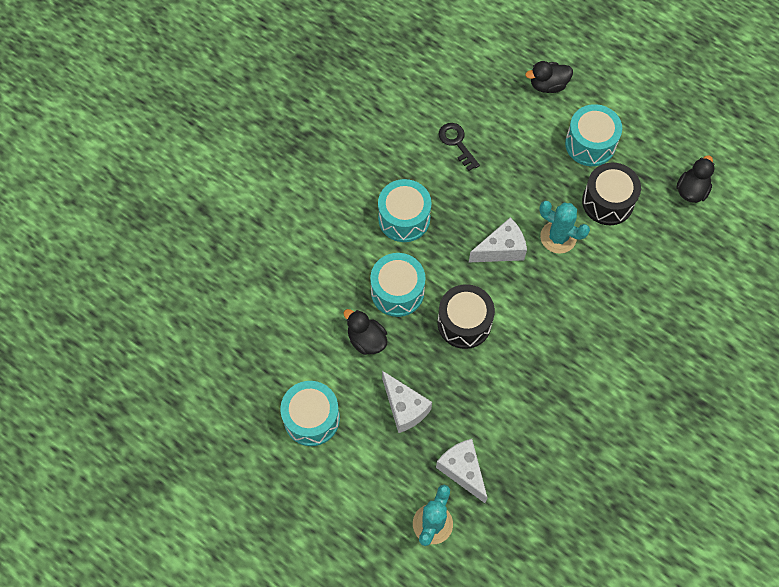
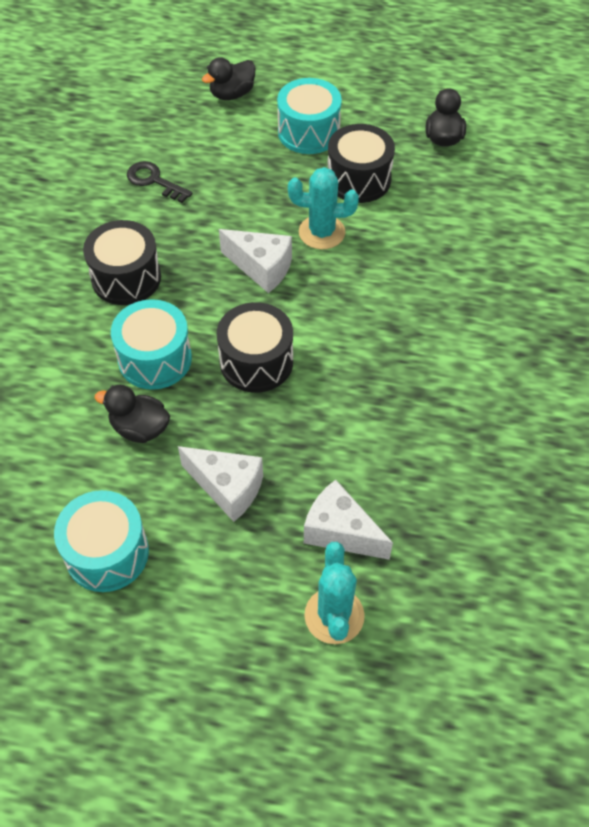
camera: 25 degrees left, 10 degrees down
(404, 218) = (126, 278): turquoise drum -> black drum
(501, 249) = (261, 268): white cheese -> white cheese turned 75 degrees clockwise

